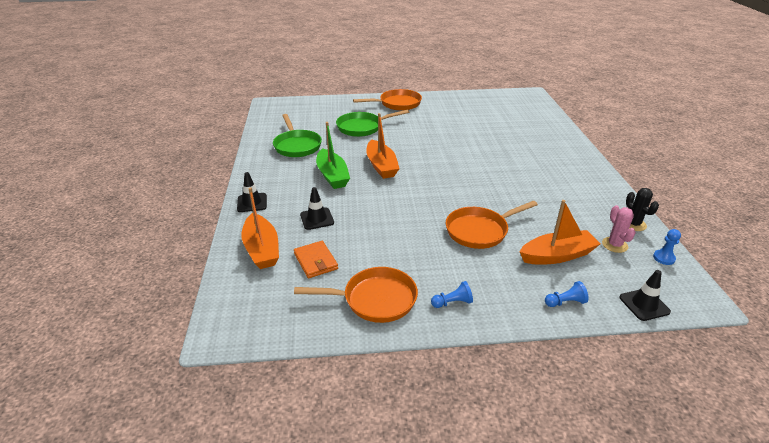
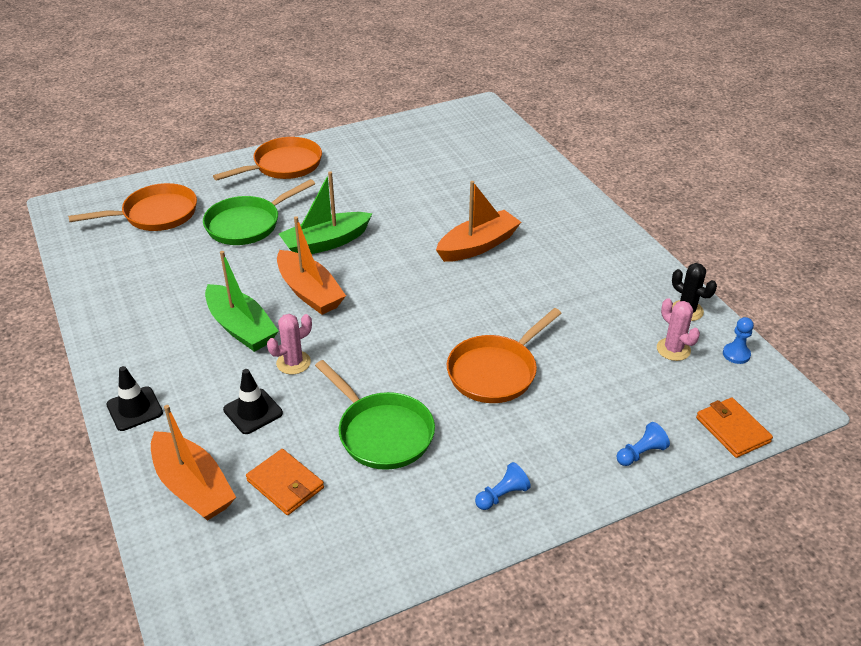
camera: 20 degrees left, 5 degrees up
(297, 146) = (155, 283): green pan -> green pan (382, 433)
(353, 199) = (293, 363): none -> pink cactus
(375, 299) = (397, 521): orange pan -> orange pan (155, 214)
(403, 144) = (326, 243): none -> green boat
(557, 255) = (608, 385): orange boat -> orange boat (478, 246)
(644, 304) = (732, 430): black traffic cone -> orange wallet

